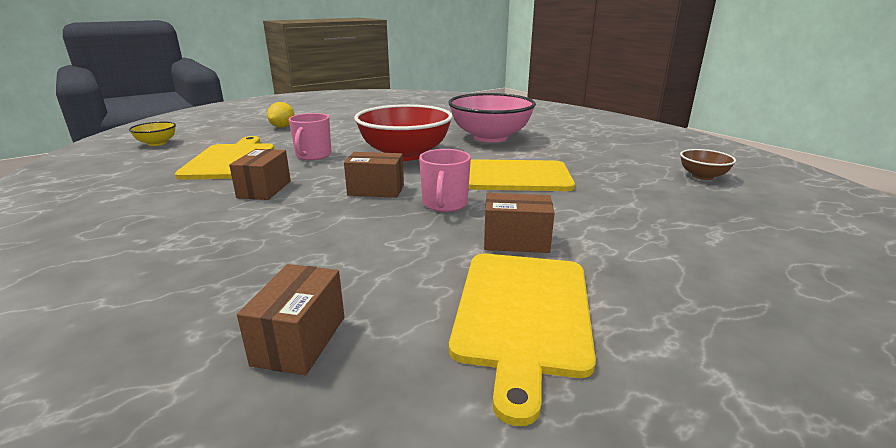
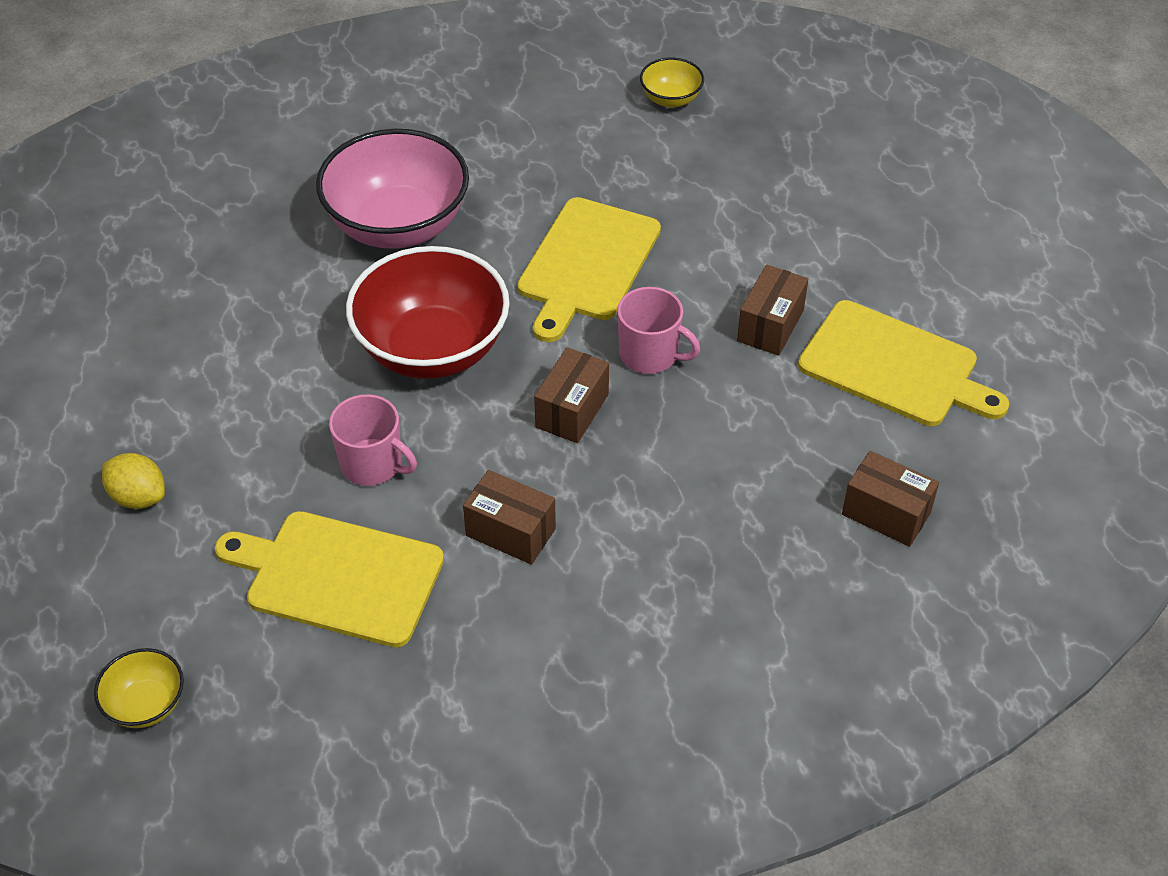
camera: 70 degrees left, 25 degrees up
(702, 176) = (670, 99): brown bowl -> yellow bowl

